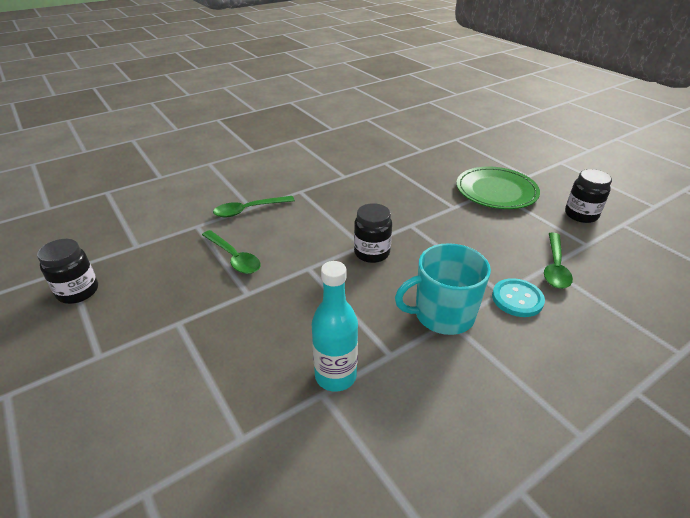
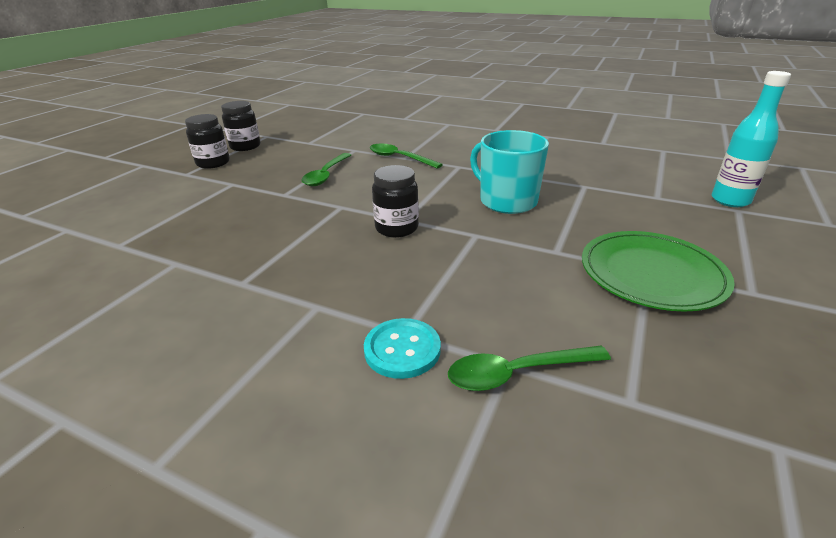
camera: 60 degrees right, 5 degrees down
(335, 376) = (199, 263): turquoise bottle -> turquoise bottle (730, 200)
(442, 315) = (325, 298): turquoise mug -> turquoise mug (507, 201)
(581, 215) = (721, 378): black jar -> black jar (213, 163)

